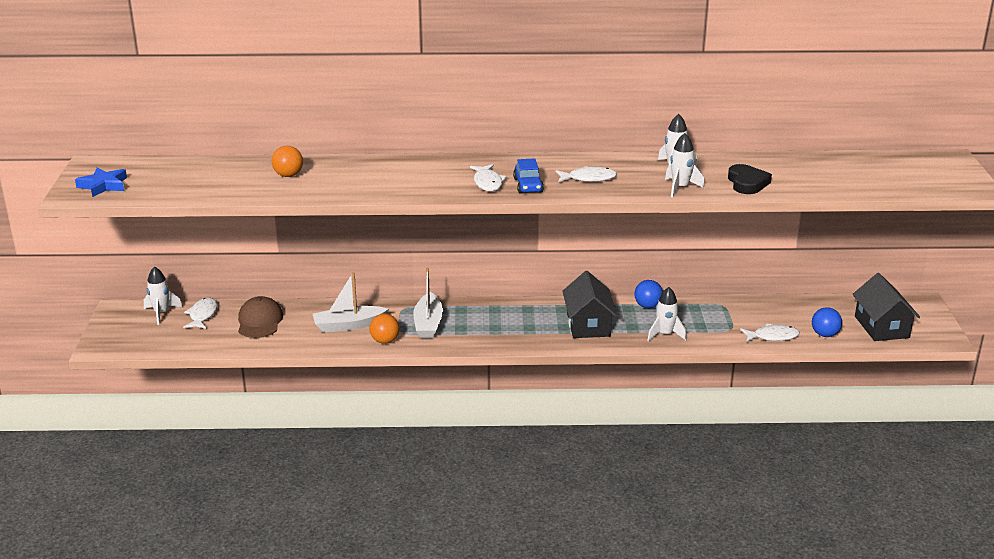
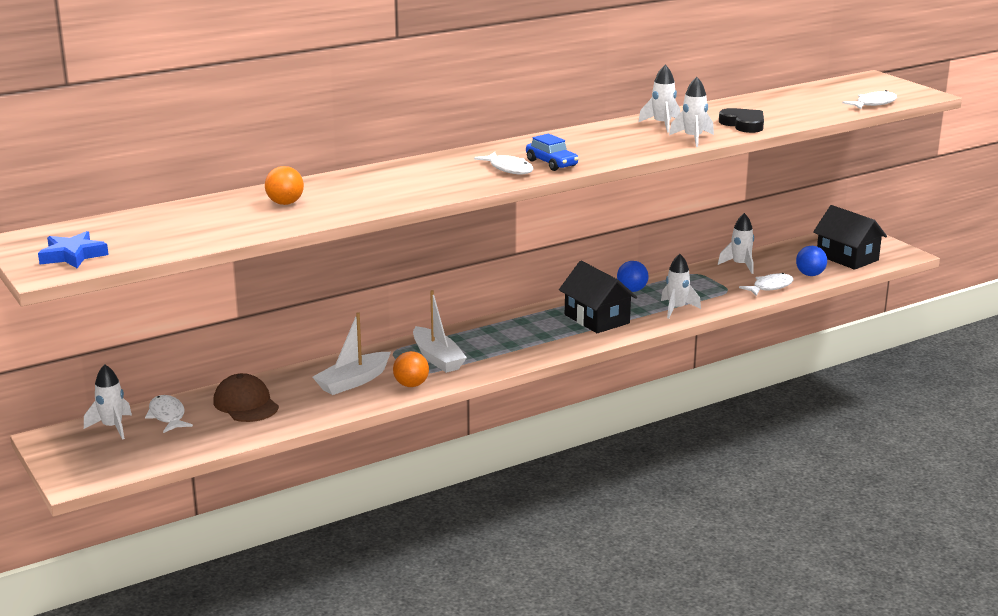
camera: 30 degrees left, 5 degrees down
(588, 178) = (599, 147): white fish -> white fish (873, 104)
(770, 308) = (740, 265): none -> white rocket

